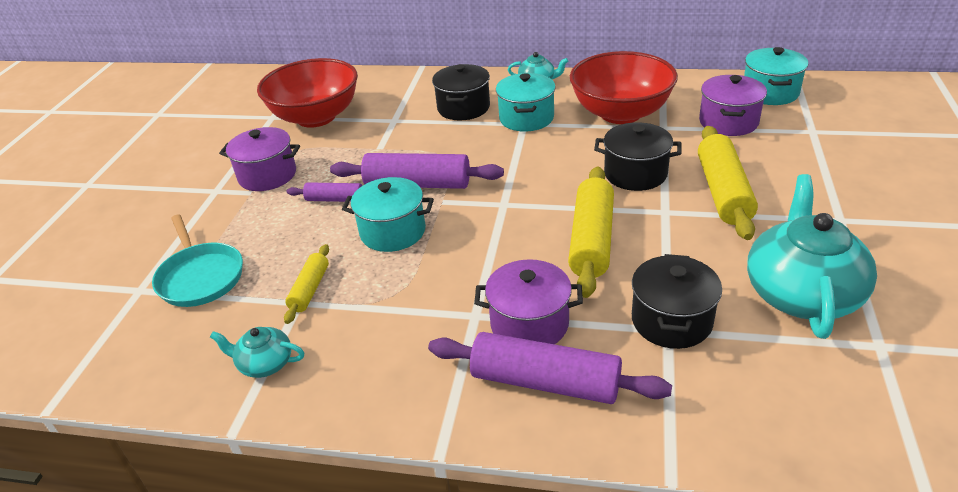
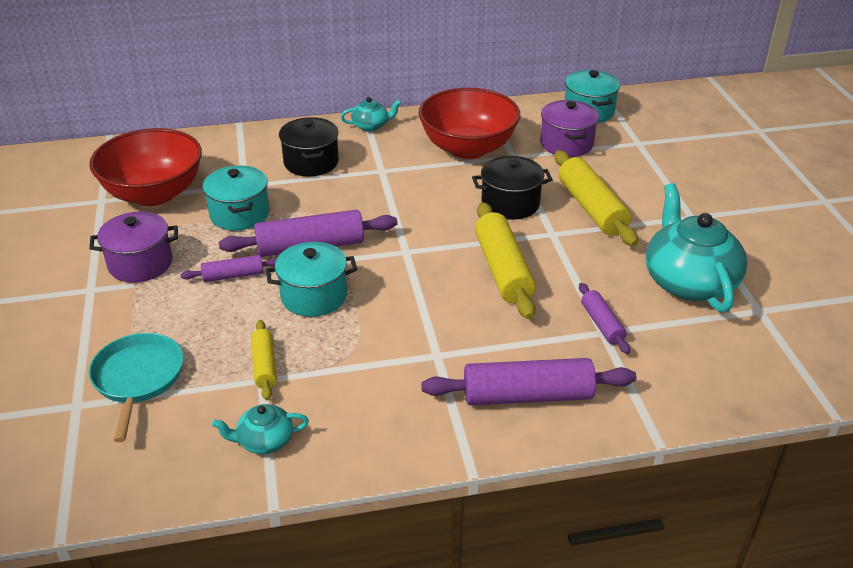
camera: 25 degrees left, 0 degrees up
(200, 277) = (138, 378): turquoise pan -> turquoise pan turned 135 degrees counterclockwise
(526, 118) = (381, 165): turquoise pot -> turquoise pot (239, 214)
(529, 324) = (488, 352): purple pot -> none
(671, 321) = (602, 324): black pot -> purple rolling pin

